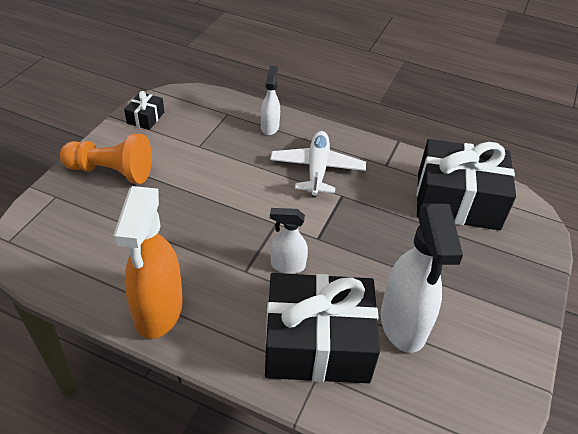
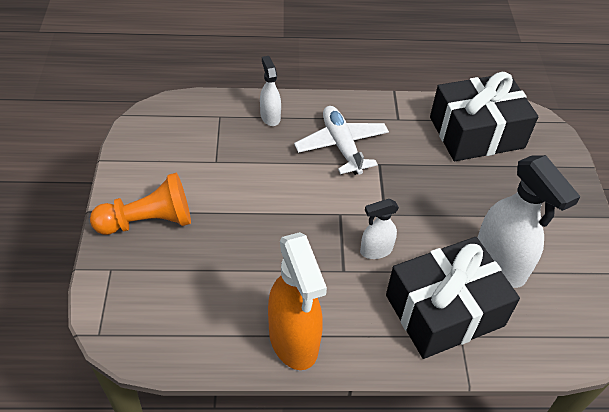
camera: 25 degrees left, 5 degrees up
(145, 118) = (140, 149): black gift -> none

